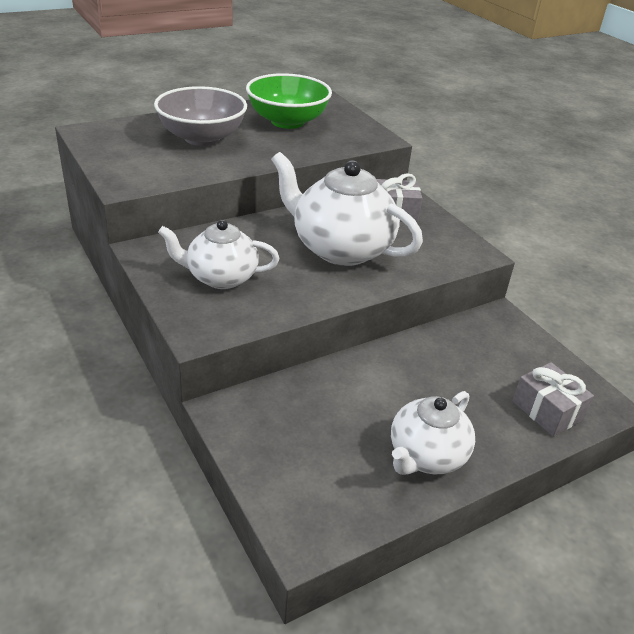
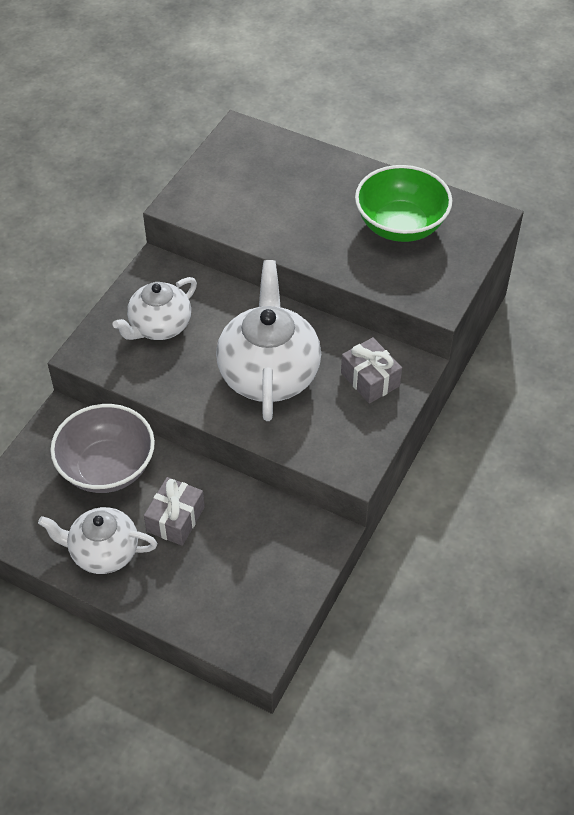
camera: 60 degrees right, 15 degrees up
(202, 138) = (303, 196): grey bowl -> grey bowl (107, 468)
(220, 277) = (159, 326): white teapot -> white teapot turned 105 degrees counterclockwise
(547, 410) = (217, 613): grey gift -> grey gift (175, 519)

